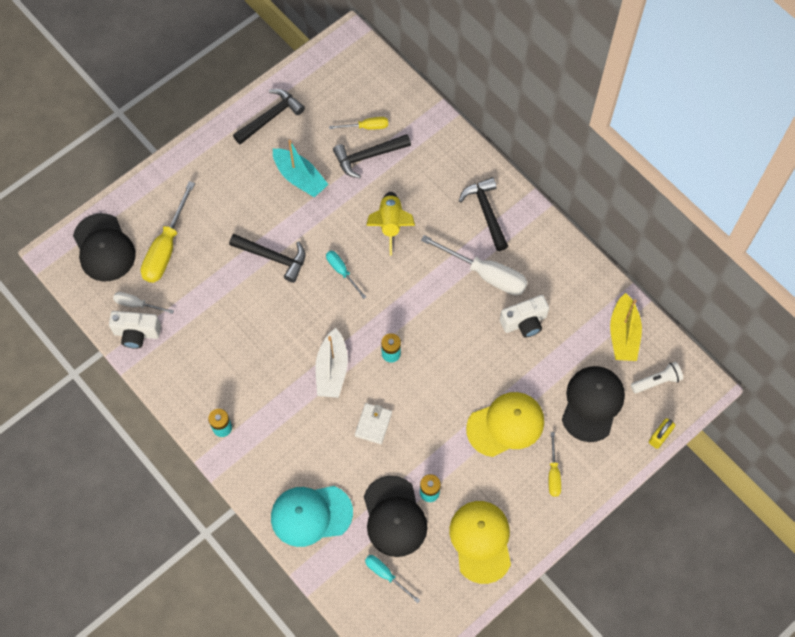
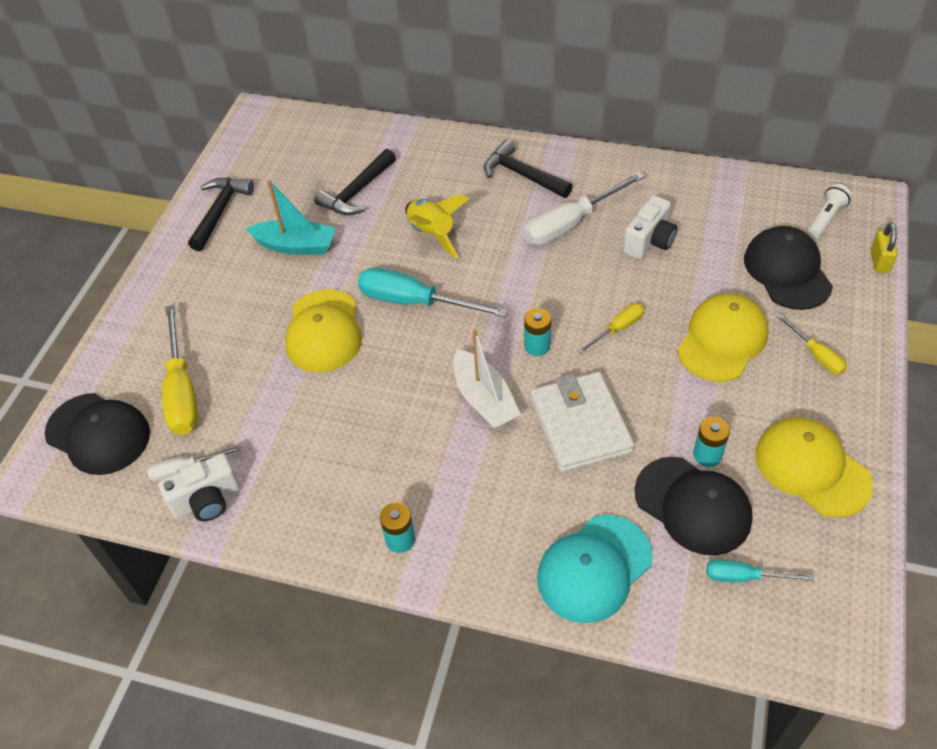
camera: 30 degrees left, 15 degrees down
(273, 257) = (323, 331): black hammer -> yellow cap
(342, 271) = (415, 302): turquoise screwdriver -> turquoise screwdriver, size x1.86
(366, 127) = (334, 170): yellow screwdriver -> yellow screwdriver (617, 329)
(373, 424) = (580, 425): white wallet -> white wallet, size x1.88
(485, 274) = (570, 223): white screwdriver -> white screwdriver turned 150 degrees clockwise
(623, 334) = (754, 199): yellow boat -> none

